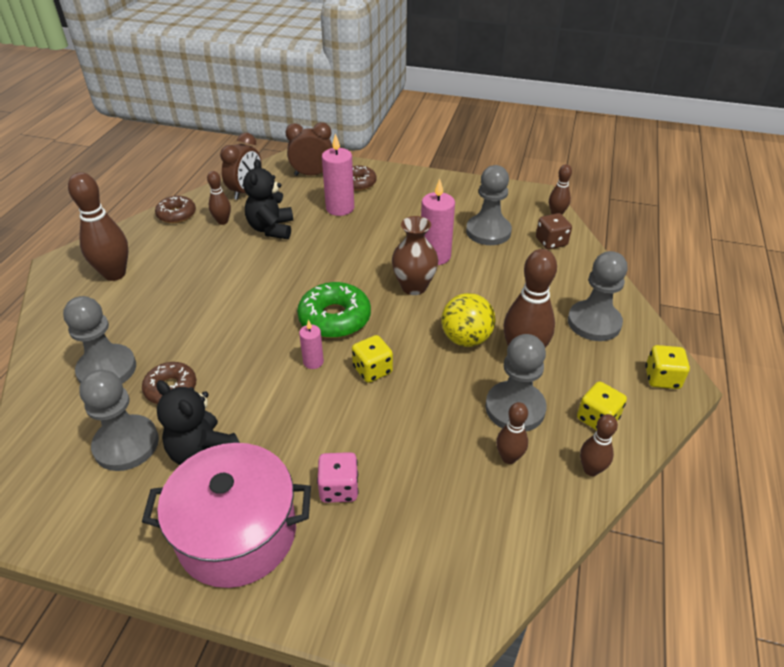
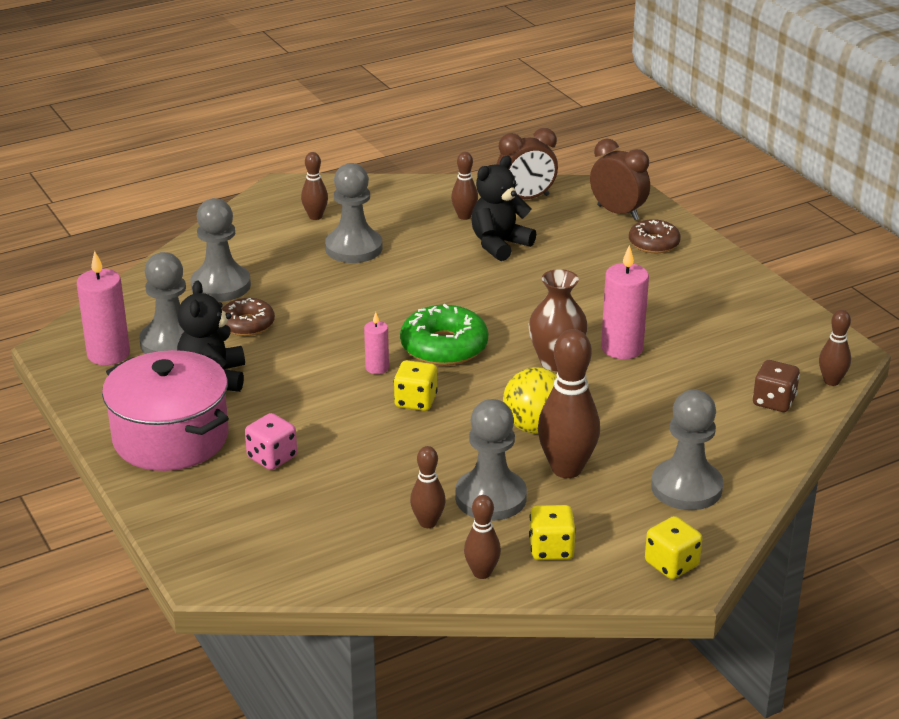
camera: 45 degrees right, 10 degrees down
(115, 274) = (315, 216): brown bowling pin -> brown bowling pin, size x0.55
(176, 214) = (432, 190): brown donut -> none
(340, 208) = (595, 258): pink candle -> pink candle (108, 354)
(488, 232) = (718, 356): grey pawn -> grey pawn (353, 248)

